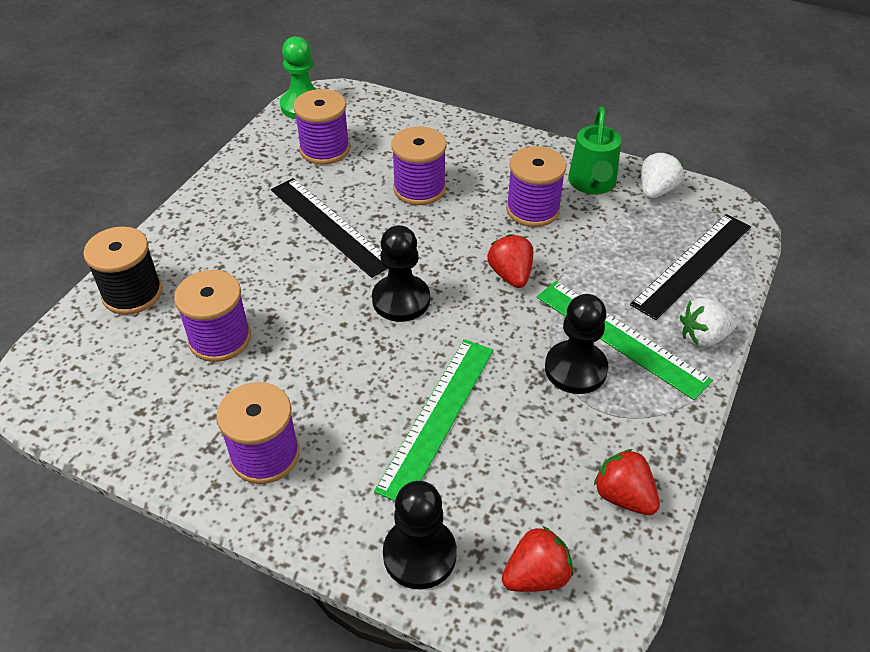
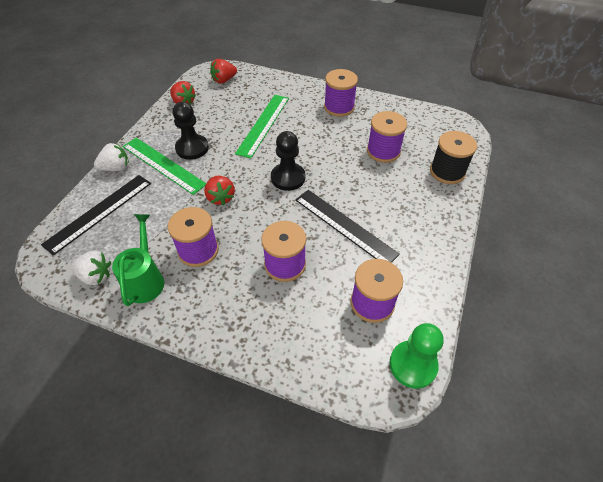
camera: 175 degrees right, 5 degrees up
(419, 554) = (268, 83): black pawn -> none
(656, 191) = (96, 276): white strawberry -> white strawberry turned 105 degrees counterclockwise

